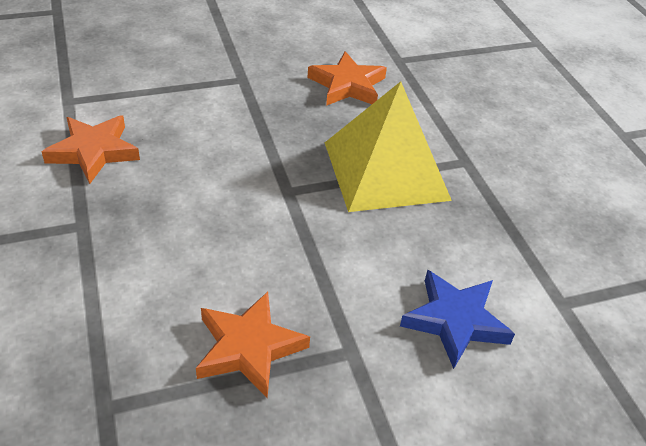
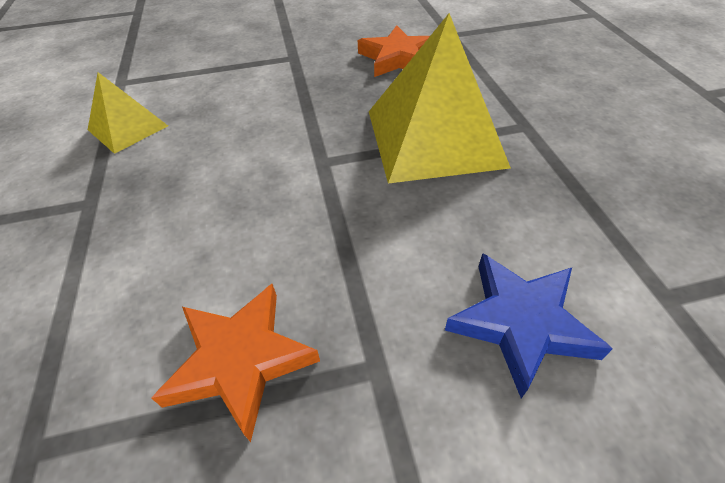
camera: 10 degrees right, 5 degrees up
(93, 152) = (128, 127): orange star -> yellow pyramid

